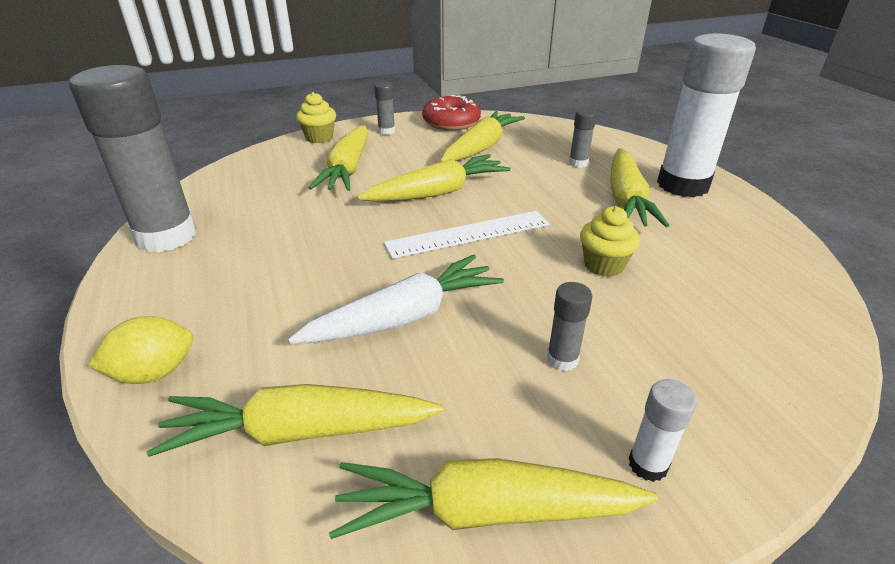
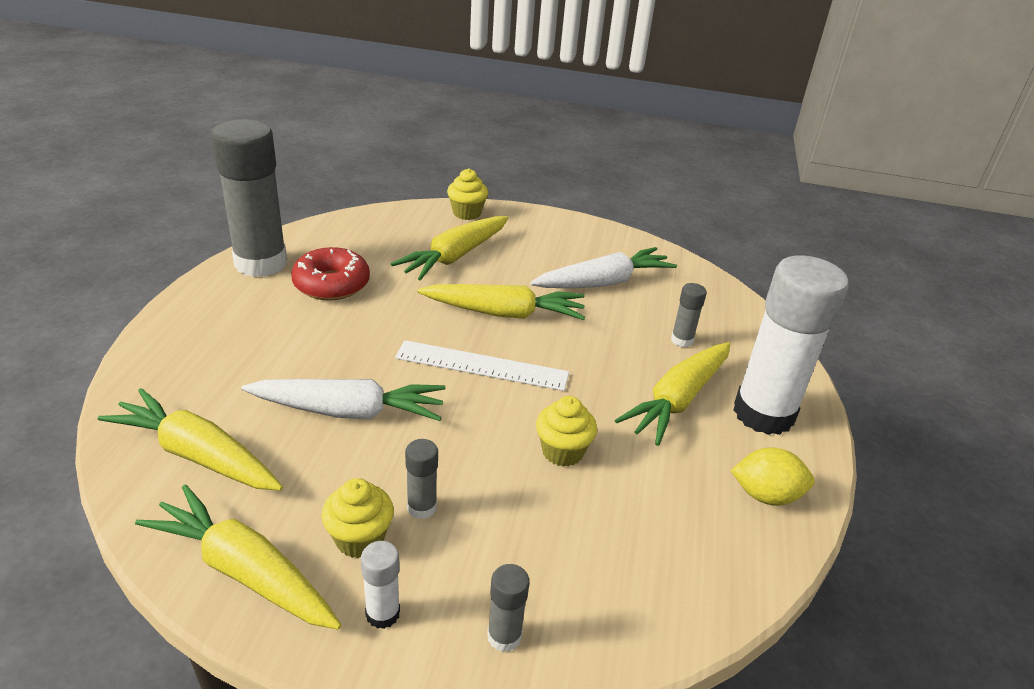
camera: 30 degrees right, 0 degrees up
(154, 373) = (158, 368): yellow lemon -> yellow lemon (766, 495)
(386, 131) = (534, 229): grey glue stick -> grey glue stick (504, 636)
(451, 122) = (609, 242): red donut -> red donut (331, 284)
(481, 148) = (603, 282): yellow carrot -> white carrot
(548, 414) = (360, 539): none -> yellow cupcake

